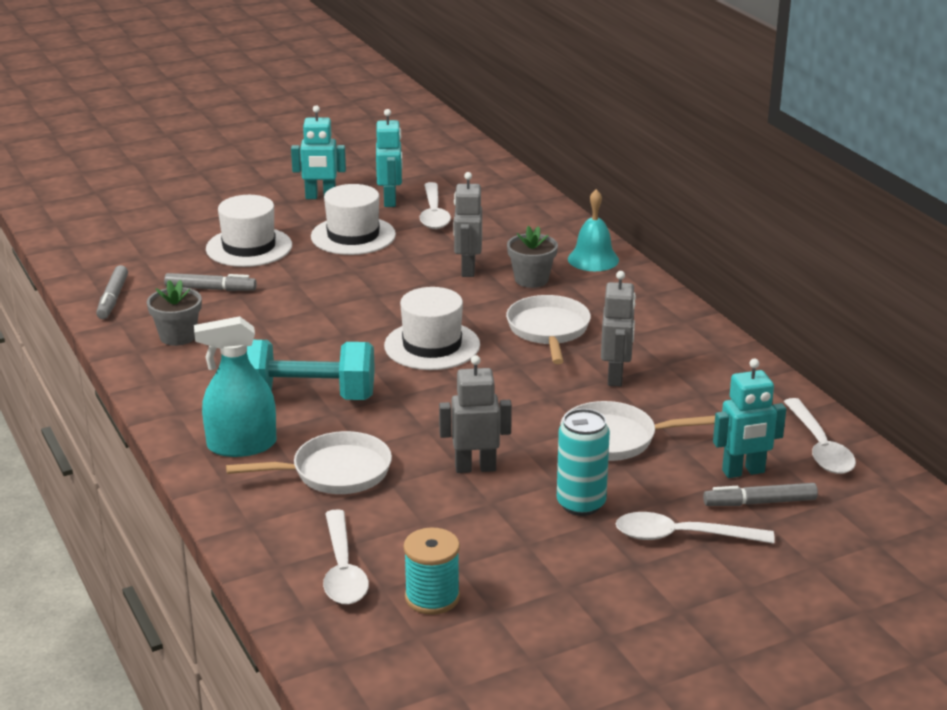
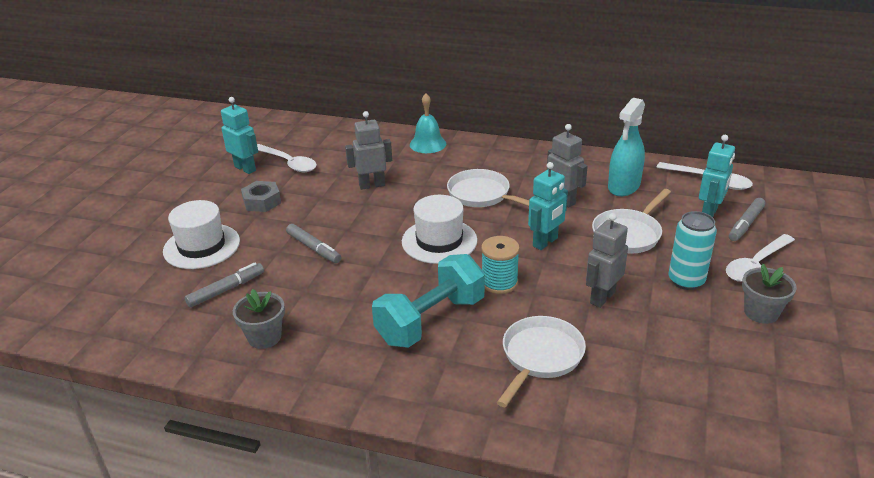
camera: 45 degrees left, 5 degrees up
(113, 298) = (160, 341): grey marker -> grey marker (313, 248)
(241, 445) = (453, 382): turquoise spray bottle -> turquoise spray bottle (624, 186)
(320, 197) = (192, 188): turquoise robot -> turquoise robot (545, 242)
(343, 570) = (667, 416): white spoon -> none
(353, 236) = (262, 201): white hat -> grey nut
(432, 597) = (737, 393): turquoise spool -> turquoise spool (499, 283)
(467, 269) = (372, 185): grey robot -> grey robot turned 120 degrees clockwise
(531, 279) = (418, 172): grey flower pot -> grey flower pot (761, 312)

